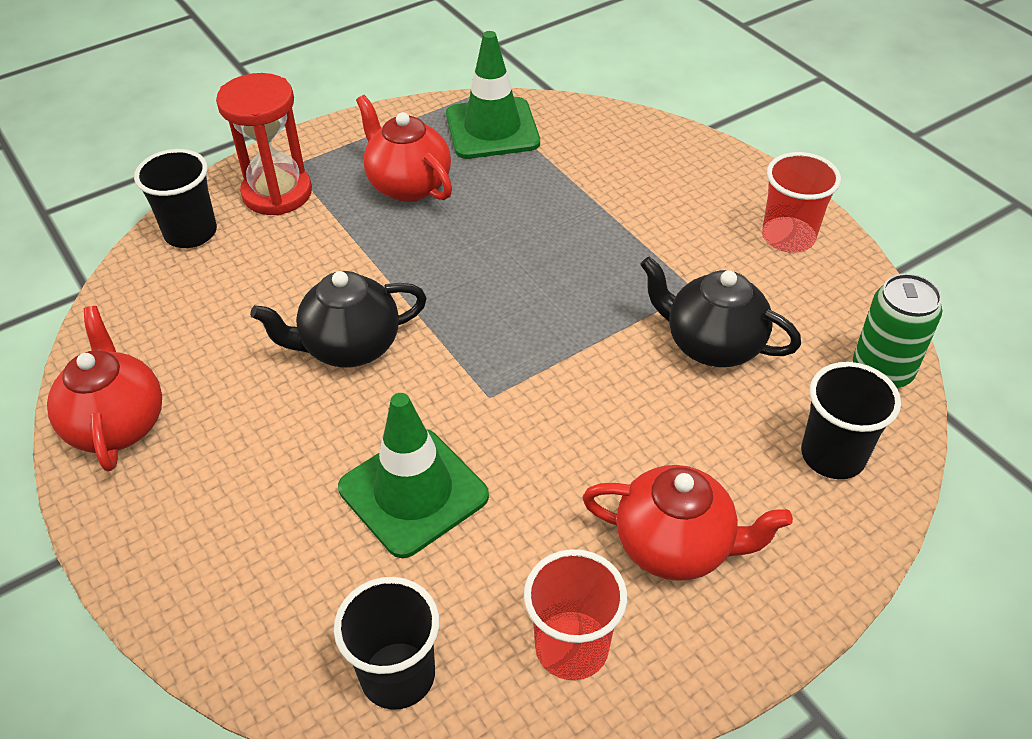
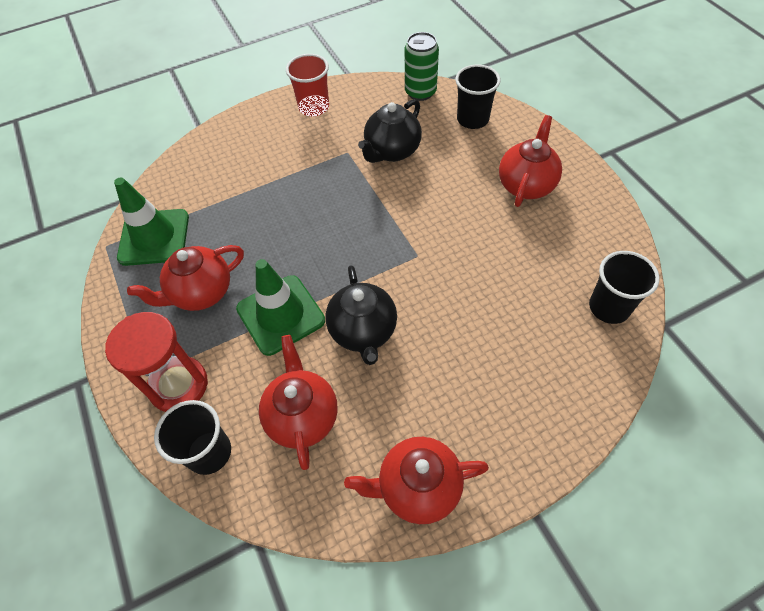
camera: 80 degrees left, 10 degrees up
(227, 303) = (302, 416): none -> red teapot
(413, 492) = (488, 297): green traffic cone -> green traffic cone (280, 315)
(571, 648) = (586, 232): red cup -> none

